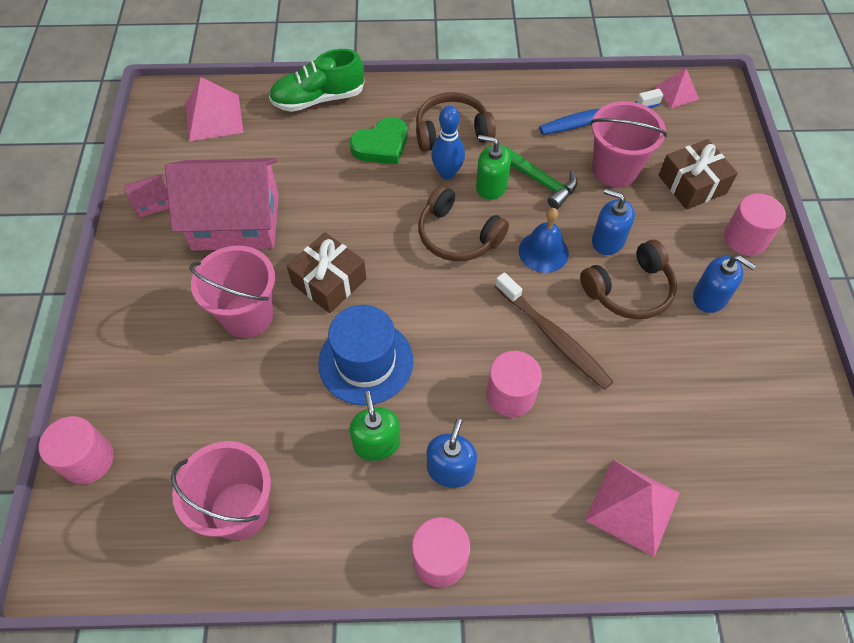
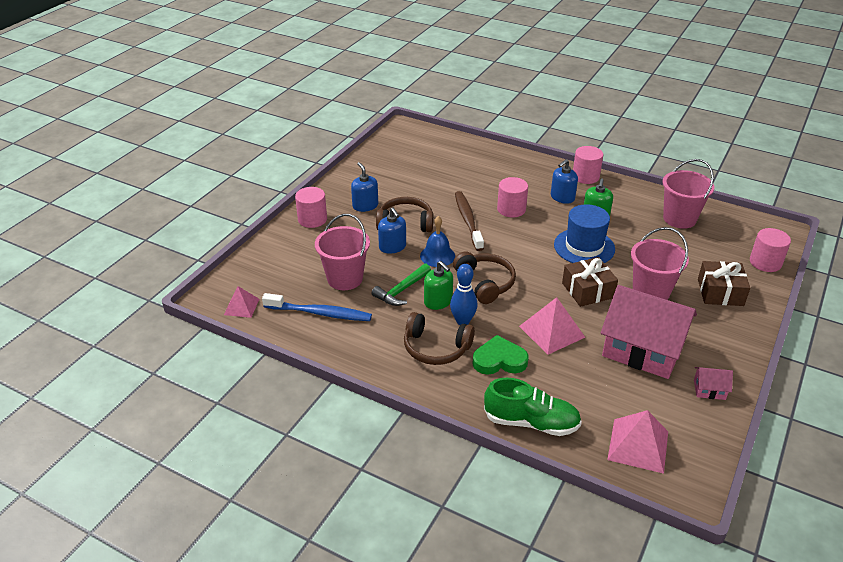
camera: 150 degrees left, 20 degrees down
(541, 182) = (401, 291): green hammer -> green hammer turned 120 degrees counterclockwise
(633, 506) = (485, 162): pink pyramid -> pink pyramid (551, 331)
(692, 184) = (307, 253): brown gift -> brown gift (720, 292)

